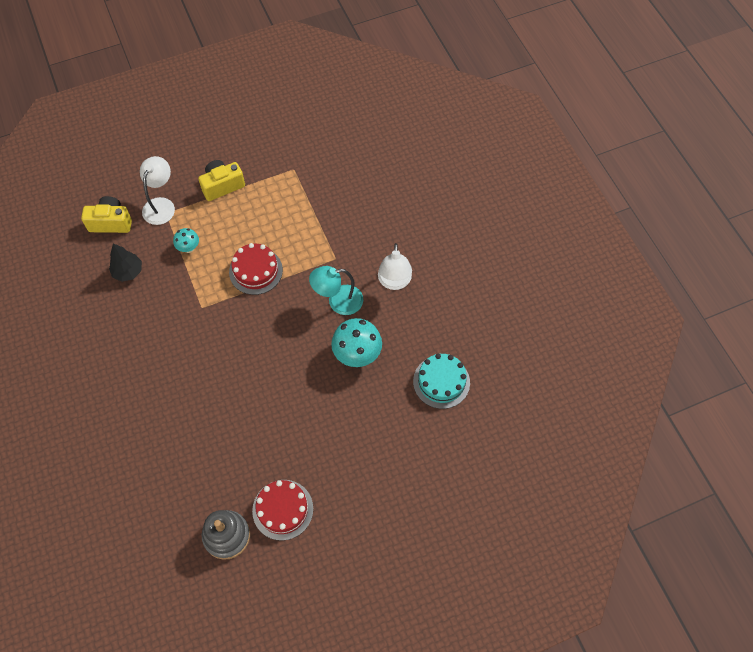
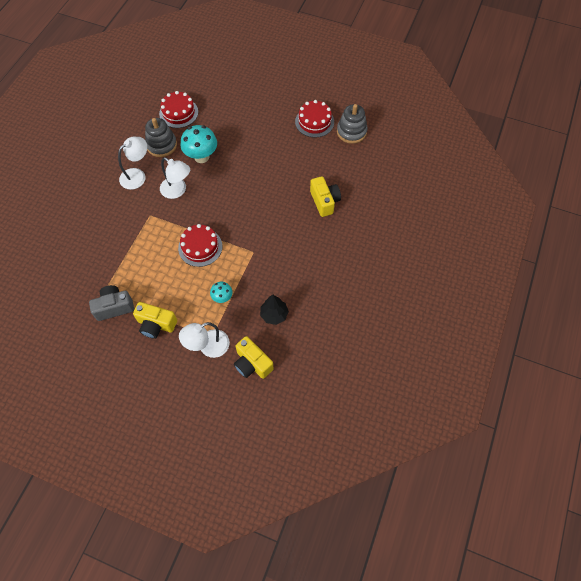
camera: 135 degrees left, 0 degrees up
(179, 418) = (324, 201): none -> yellow camera
(272, 170) = (114, 307): none -> grey camera
(338, 301) = (177, 191): turquoise lamp -> white lamp
(411, 331) = (161, 145): none -> grey stacking toy
(441, 382) = (178, 113): turquoise cake -> red cake

